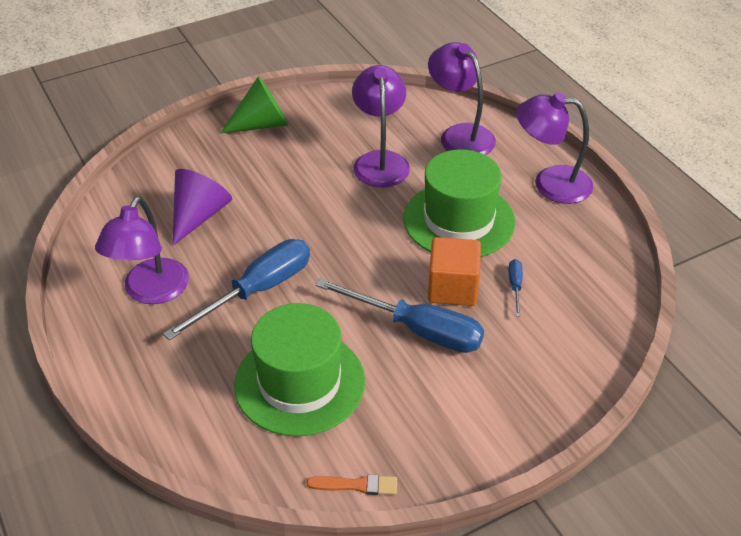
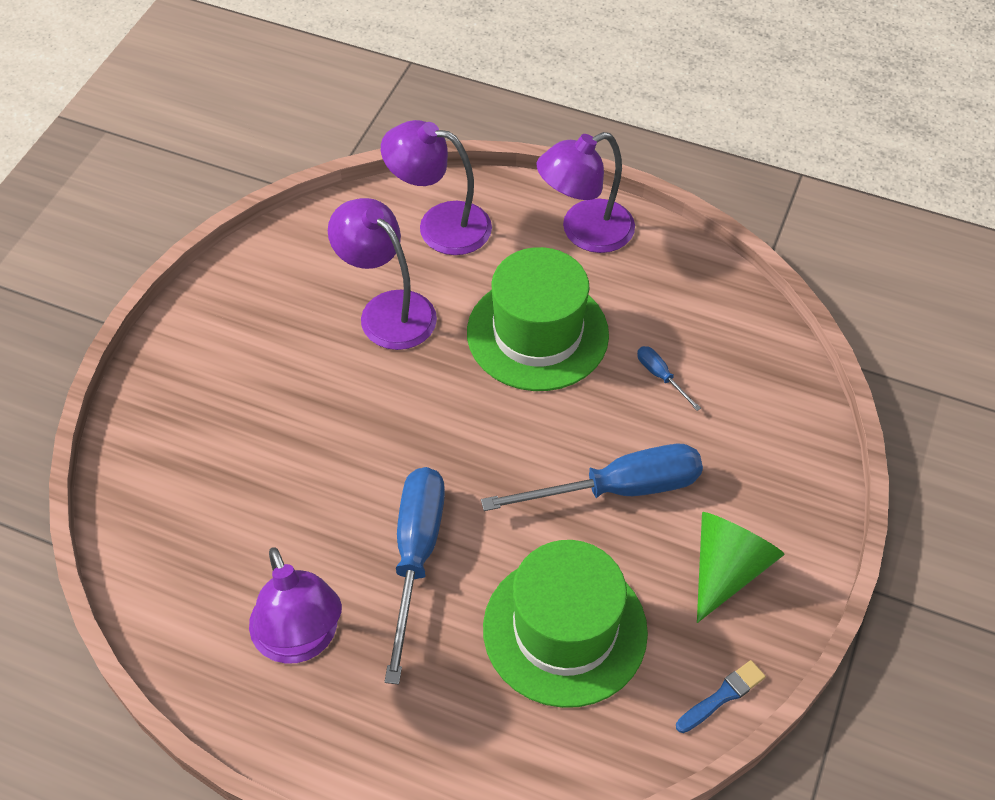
camera: 40 degrees left, 10 degrees up
(199, 216) = (254, 510): purple cone -> none
(262, 124) = (203, 343): green cone -> green cone (727, 569)
(356, 485) = (722, 696): orange brush -> blue brush
(452, 288) = (606, 418): orange cube -> none

